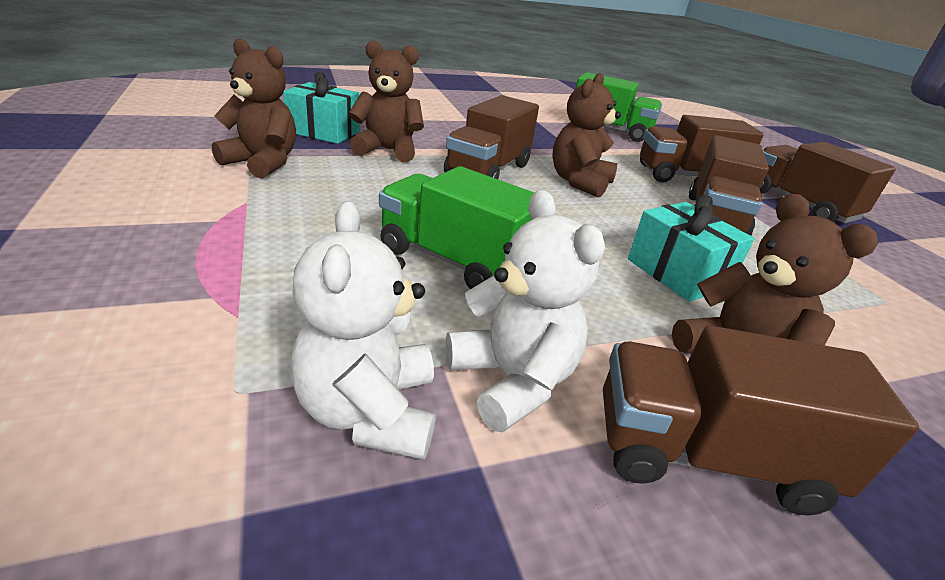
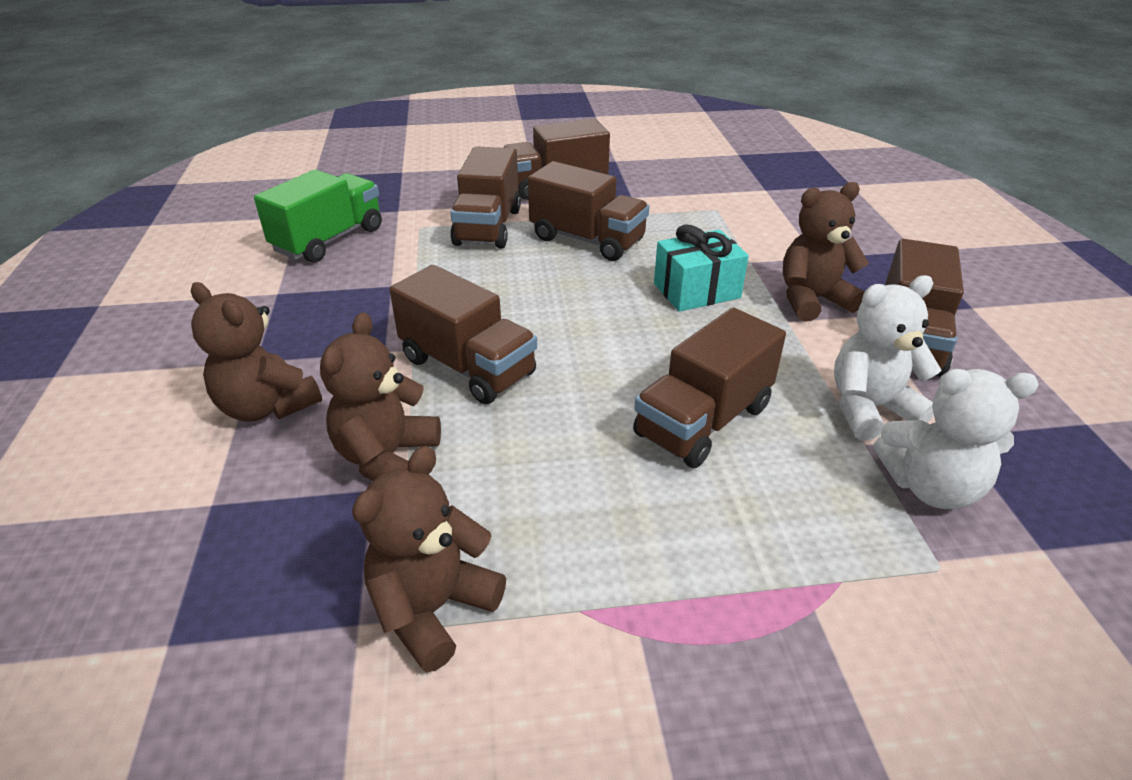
camera: 75 degrees left, 5 degrees up
(324, 132) = (286, 536): turquoise gift -> none
(454, 260) = (703, 421): green truck -> brown truck
(579, 182) = (505, 302): brown teddy bear -> brown teddy bear (267, 406)

